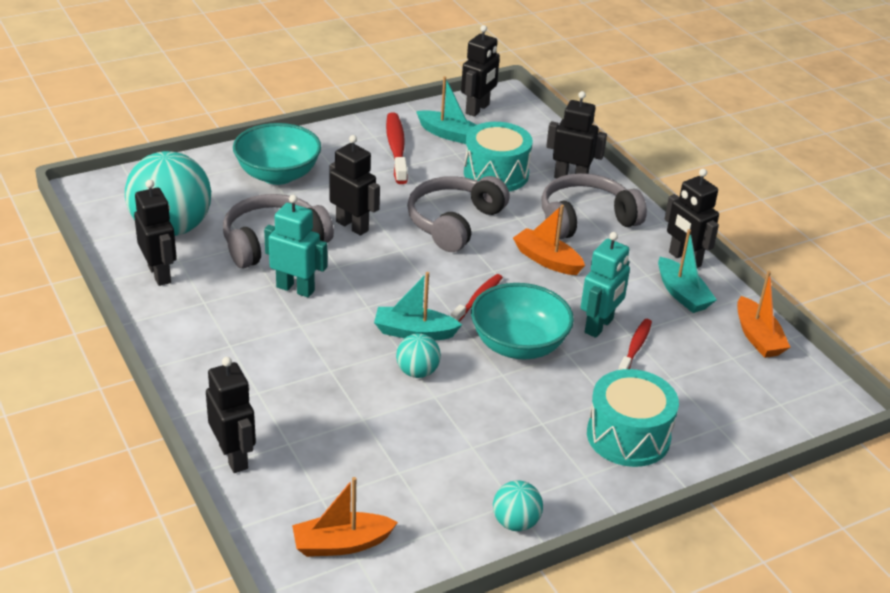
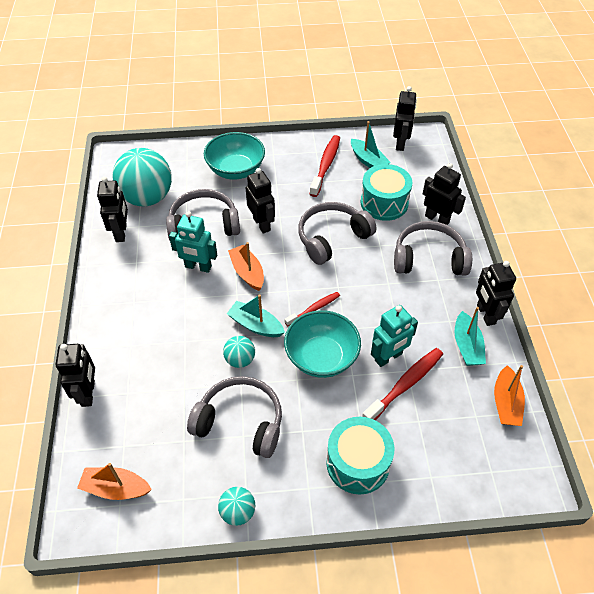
camera: 25 degrees right, 15 degrees up
(295, 289) = (198, 267): turquoise robot -> turquoise robot turned 150 degrees clockwise
(460, 434) = (240, 422): none -> grey headphones
(478, 109) = (400, 143): black robot -> black robot turned 45 degrees counterclockwise
(547, 260) = (381, 288): orange boat -> orange boat (247, 272)
(635, 347) = (405, 384): red toothbrush -> red toothbrush, size x1.62

